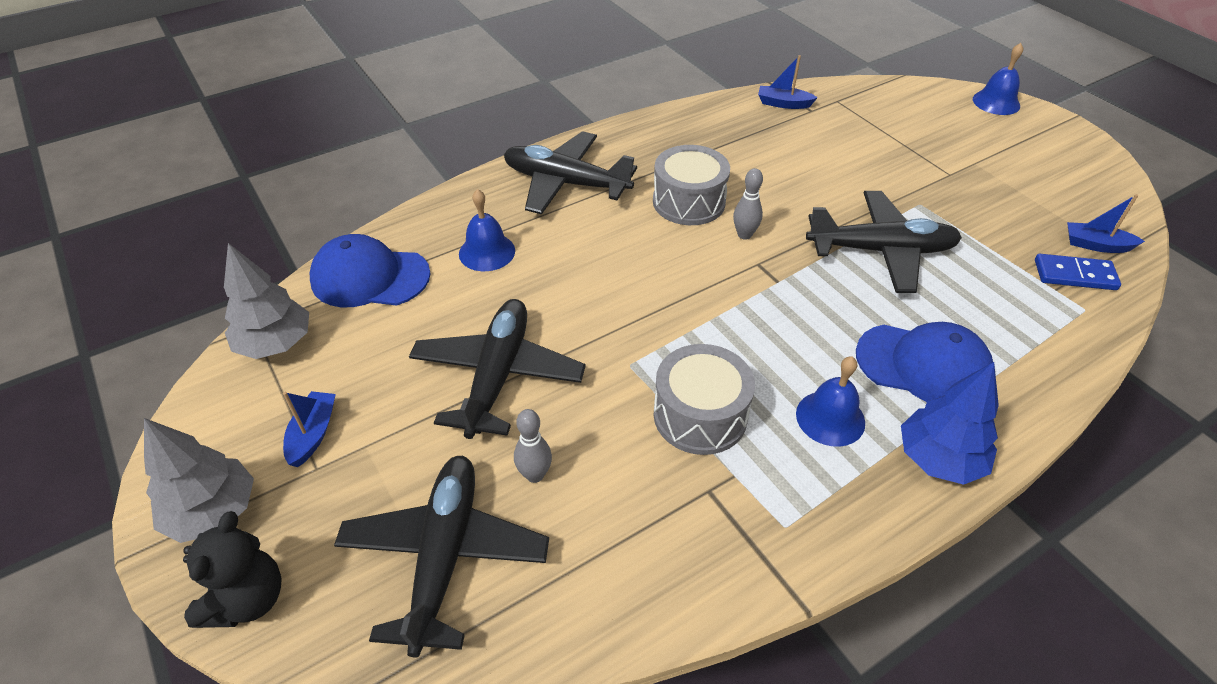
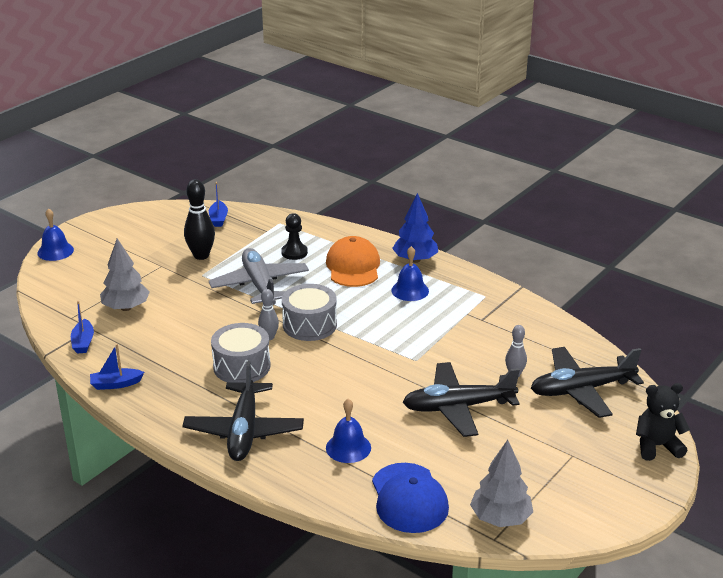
camera: 110 degrees left, 15 degrees down
(213, 512) = (629, 483): grey tree -> grey tree (126, 307)
(313, 434) = (553, 466): blue boat -> blue boat (116, 384)
(700, 415) = (436, 329): grey drum -> grey drum (309, 325)
(881, 250) = (260, 285): black plane -> grey plane
(923, 365) = (353, 266): blue cap -> orange cap
(975, 211) = (201, 256): none -> black bowling pin
(978, 305) = (294, 252): none -> black pawn
(1074, 275) = (250, 225): blue domino -> none

